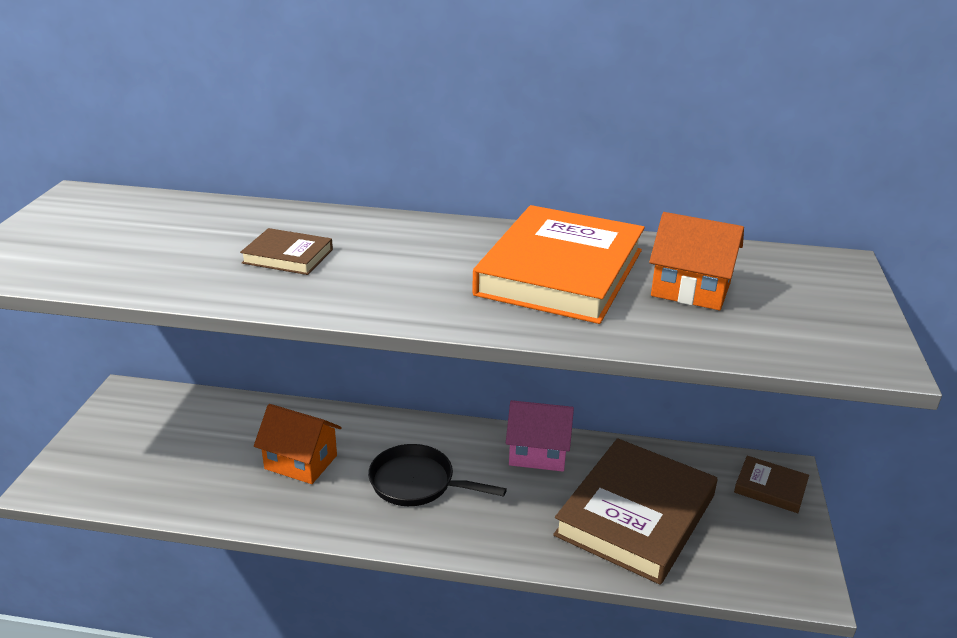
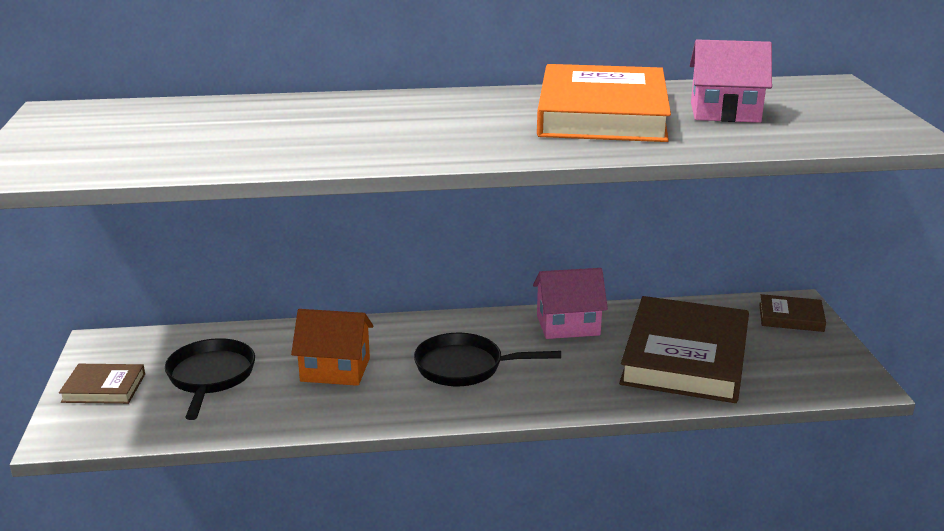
camera: 15 degrees left, 5 degrees down
(193, 448) = (210, 377): none -> black pan
(288, 256) = (333, 130): brown book -> brown book (104, 388)
(690, 290) = (725, 113): orange house -> pink house

